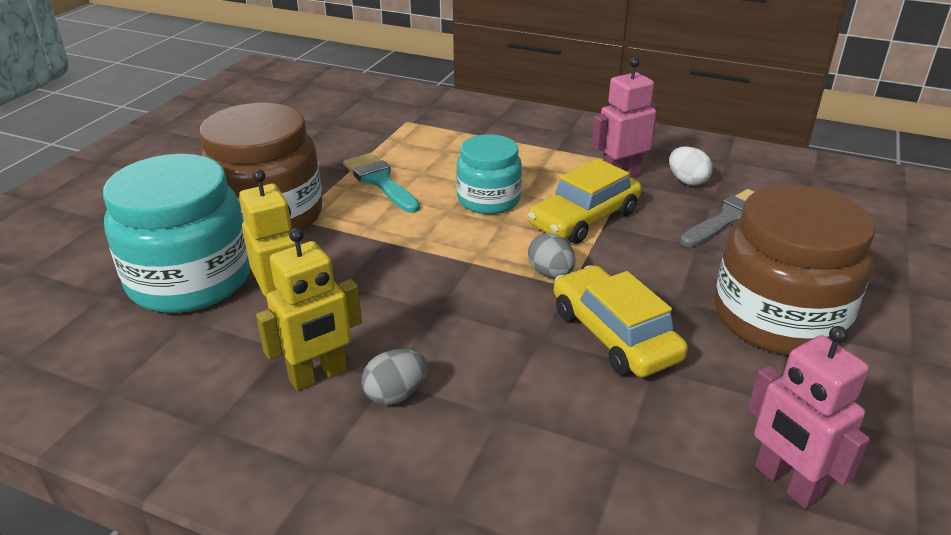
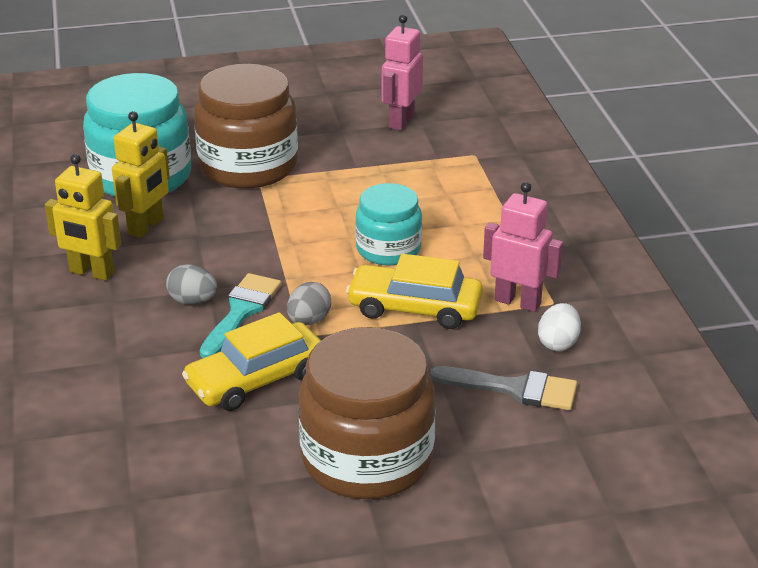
camera: 55 degrees right, 0 degrees up
(379, 181) = (355, 187): turquoise brush -> turquoise brush (241, 312)
(396, 394) = (100, 310): grey egg -> grey egg (193, 301)
(614, 335) = (256, 379): yellow car -> yellow car turned 150 degrees counterclockwise
(785, 483) = (153, 509): pink robot -> pink robot (401, 121)

